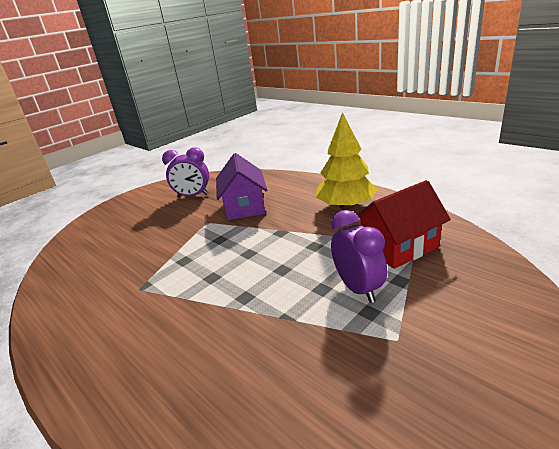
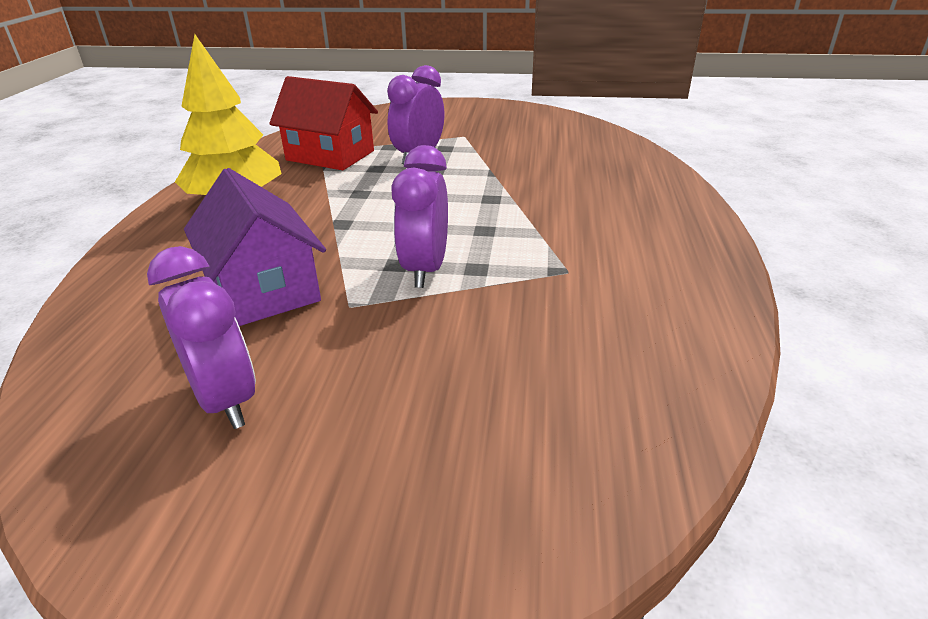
camera: 130 degrees left, 5 degrees up
(203, 245) = (425, 270): none -> purple clock
(244, 206) = (265, 289): purple house -> purple house turned 75 degrees counterclockwise

